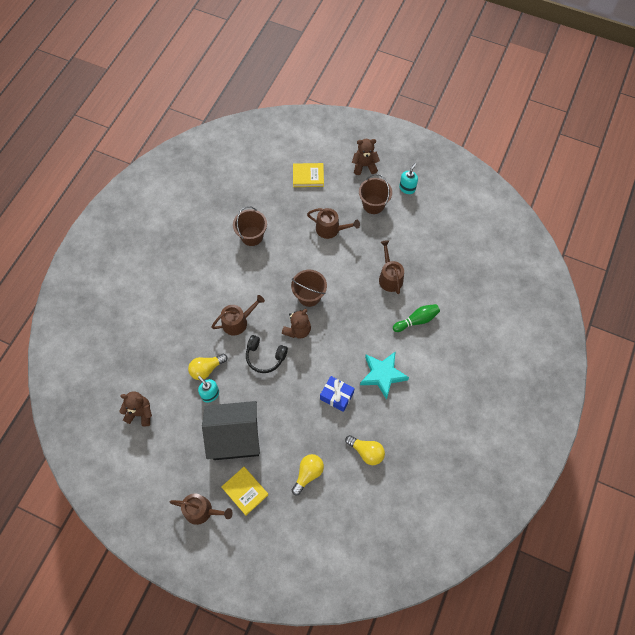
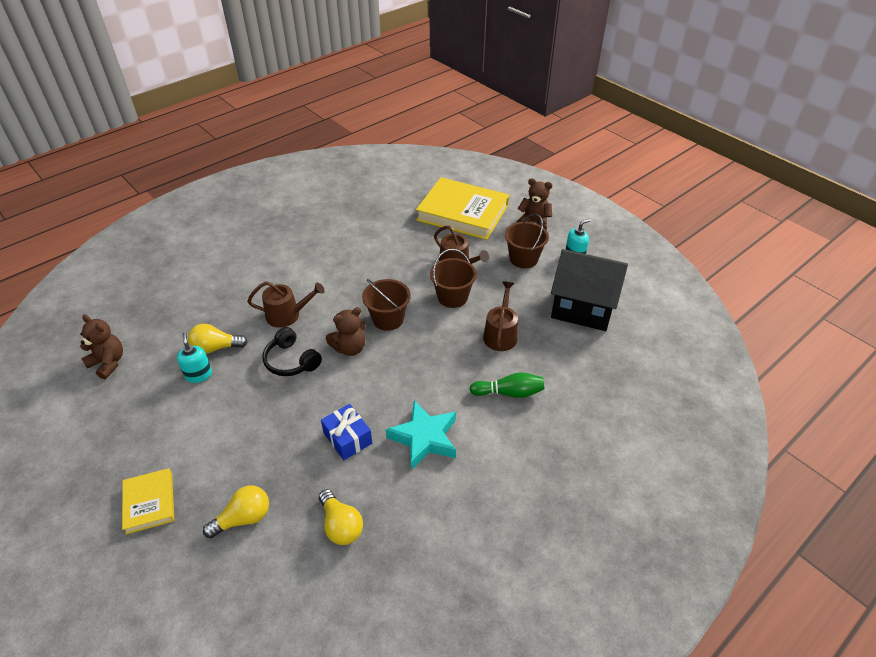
camera: 25 degrees right, 20 degrees down
(201, 511) = (79, 502): brown watering can -> none
(235, 437) = (189, 433): black house -> black house (583, 307)
(252, 236) = (363, 244): brown bucket -> brown bucket (452, 297)
(308, 176) = (462, 213): yellow book -> yellow book, size x2.00

